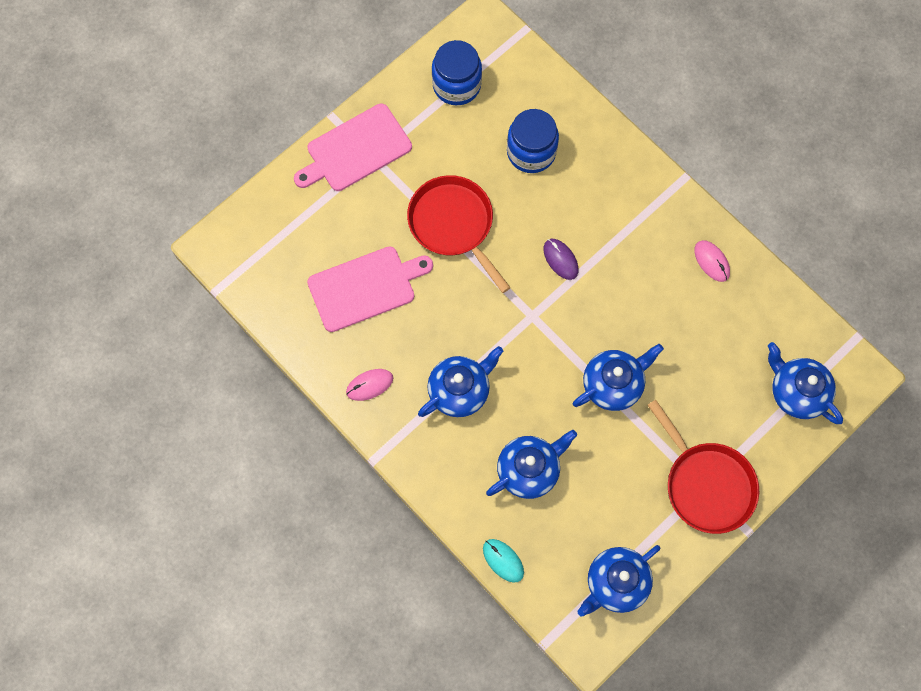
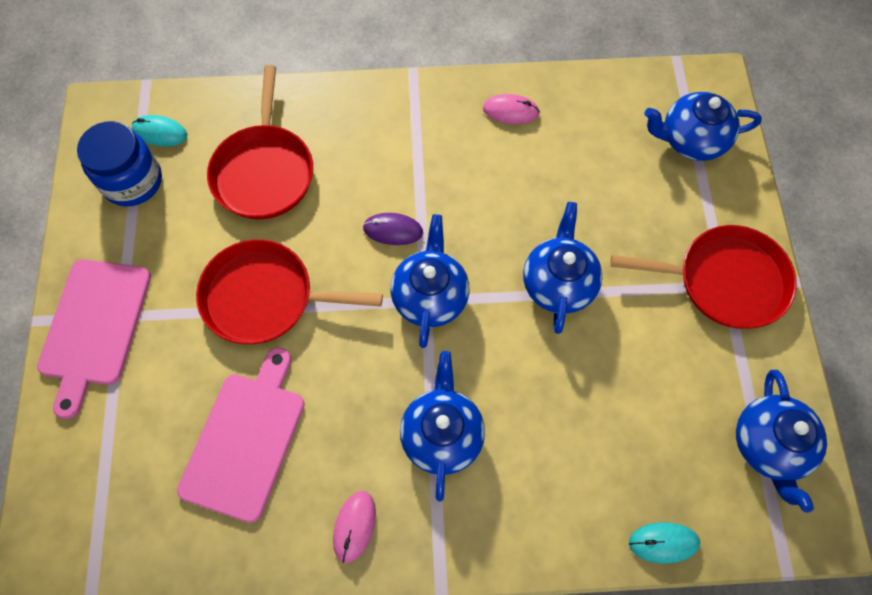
camera: 50 degrees left, 5 degrees down
(501, 69) = (160, 132): none -> turquoise mouse
(529, 470) = (583, 433): blue teapot -> blue teapot (430, 296)
(531, 152) = (264, 171): blue jar -> red pan

